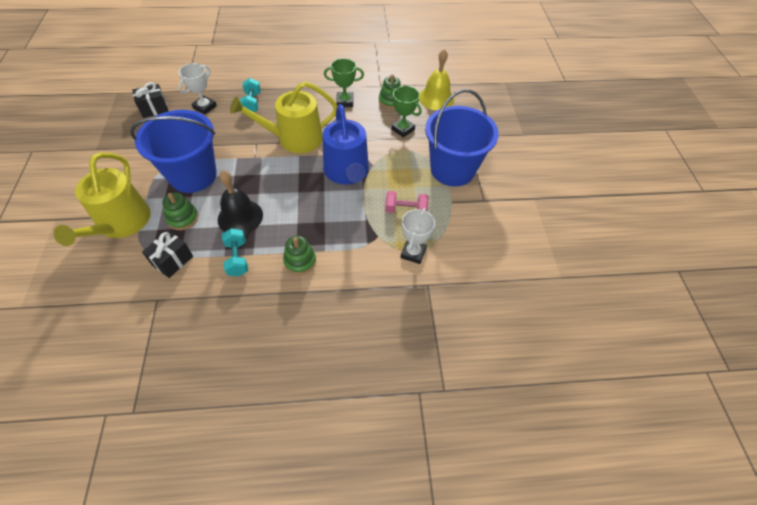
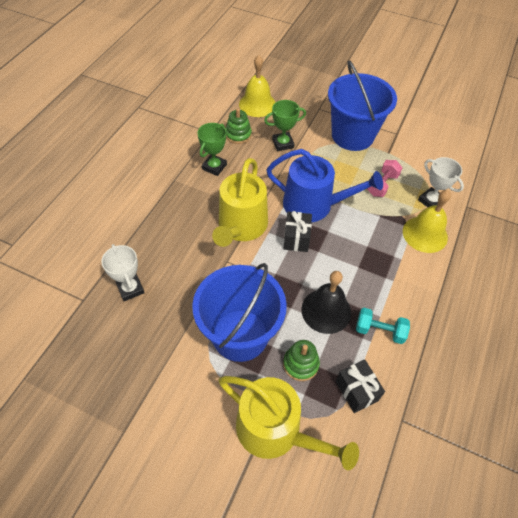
camera: 60 degrees left, 0 degrees up
(154, 109) = (93, 343): black gift -> black gift (296, 238)
(252, 103) = (158, 242): turquoise dumbbell -> none
(300, 261) = (405, 282): green stacking toy -> none
(366, 260) = (425, 234): none -> yellow bell

